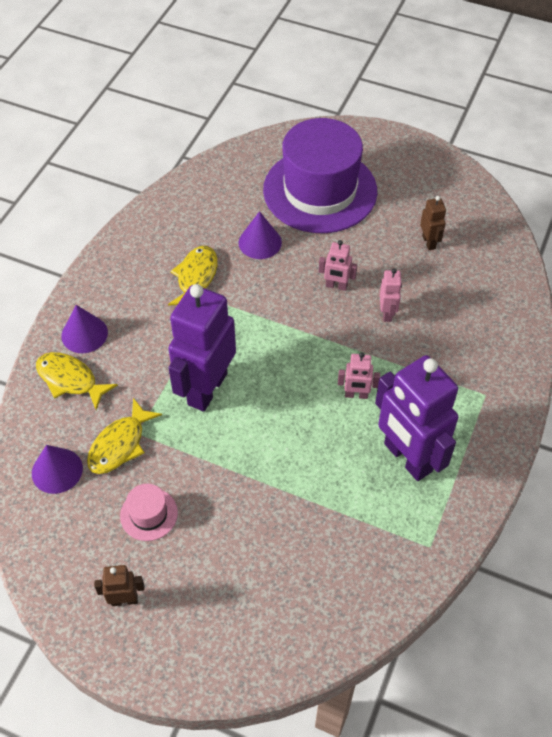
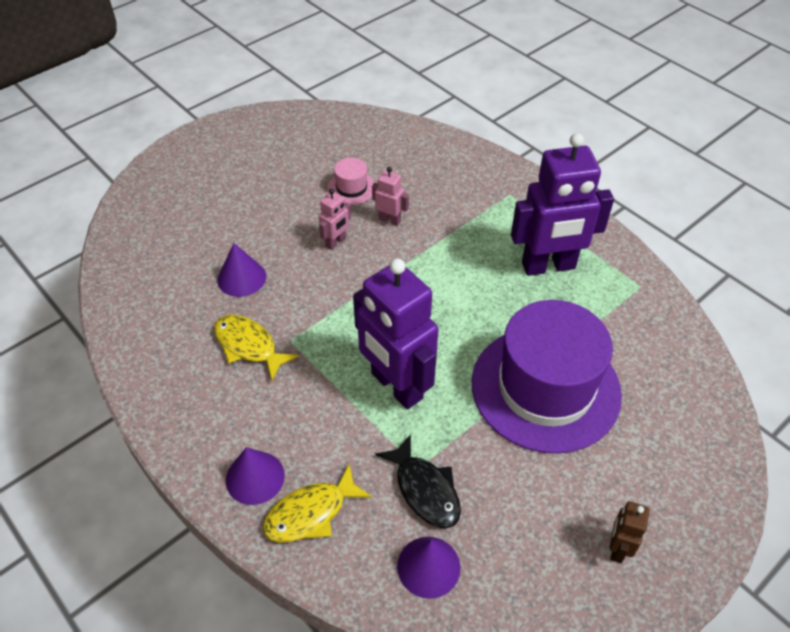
camera: 65 degrees left, 5 degrees down
(120, 444) = (425, 489): yellow fish -> black fish
(149, 514) = (524, 491): pink hat -> pink hat (351, 188)
(320, 190) = (213, 210): purple hat -> purple hat (545, 388)
(356, 395) = (466, 275): pink robot -> none
(429, 242) = (330, 164): brown robot -> none

